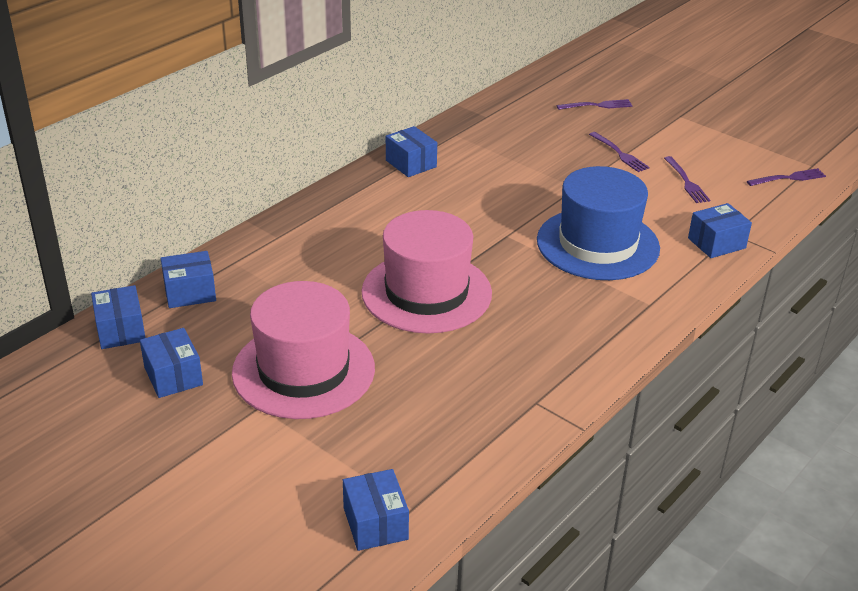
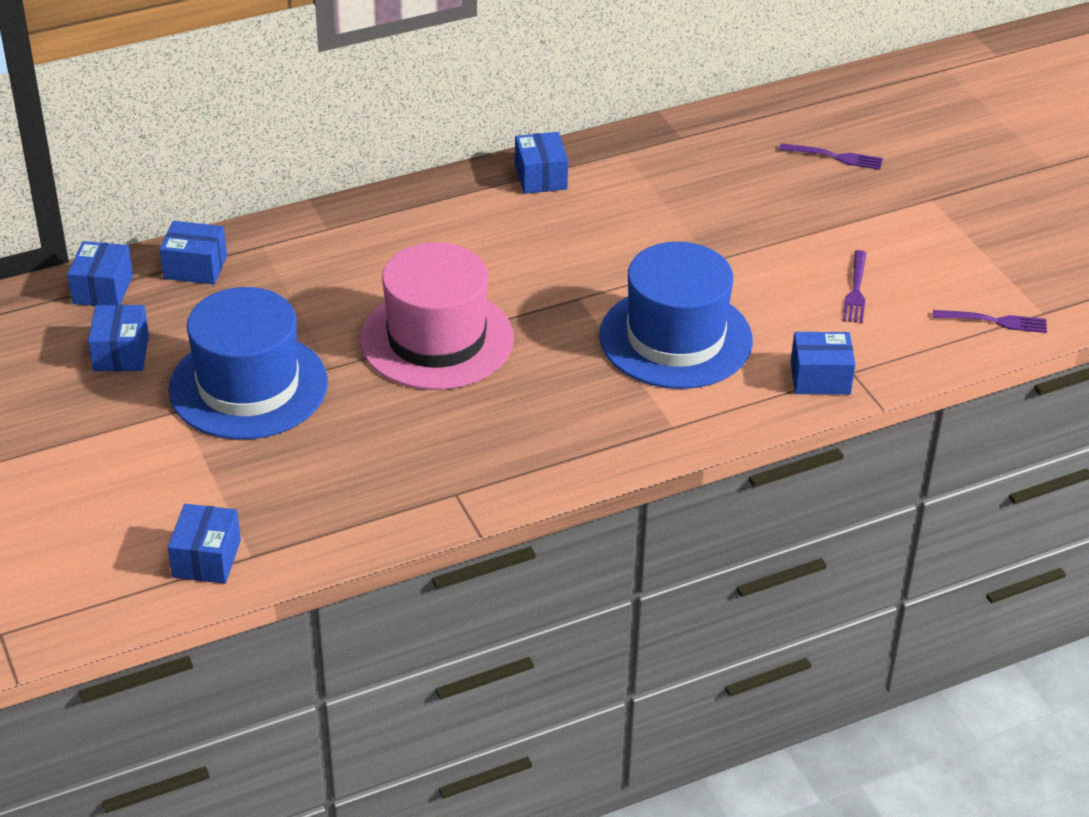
camera: 25 degrees right, 5 degrees up
(303, 370) = (248, 386): pink hat -> blue hat
(619, 153) = (805, 230): purple fork -> none

